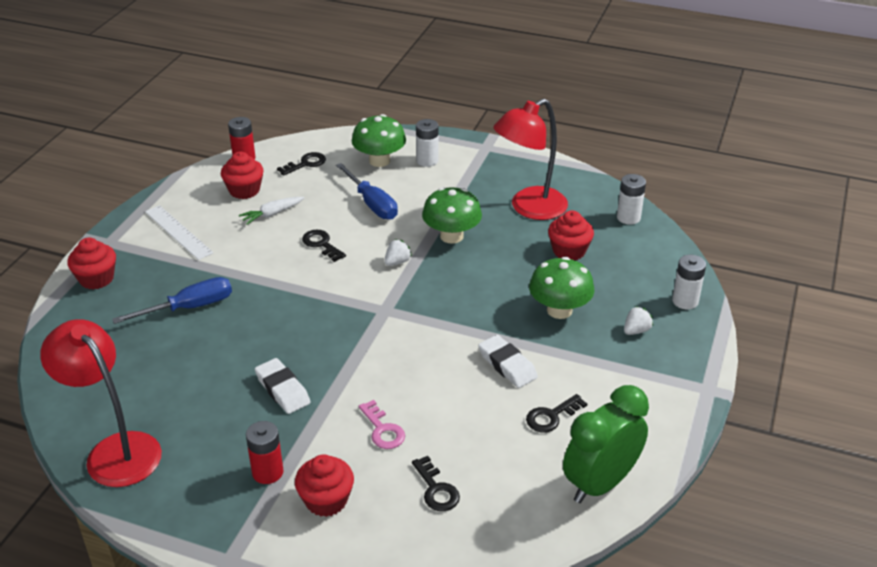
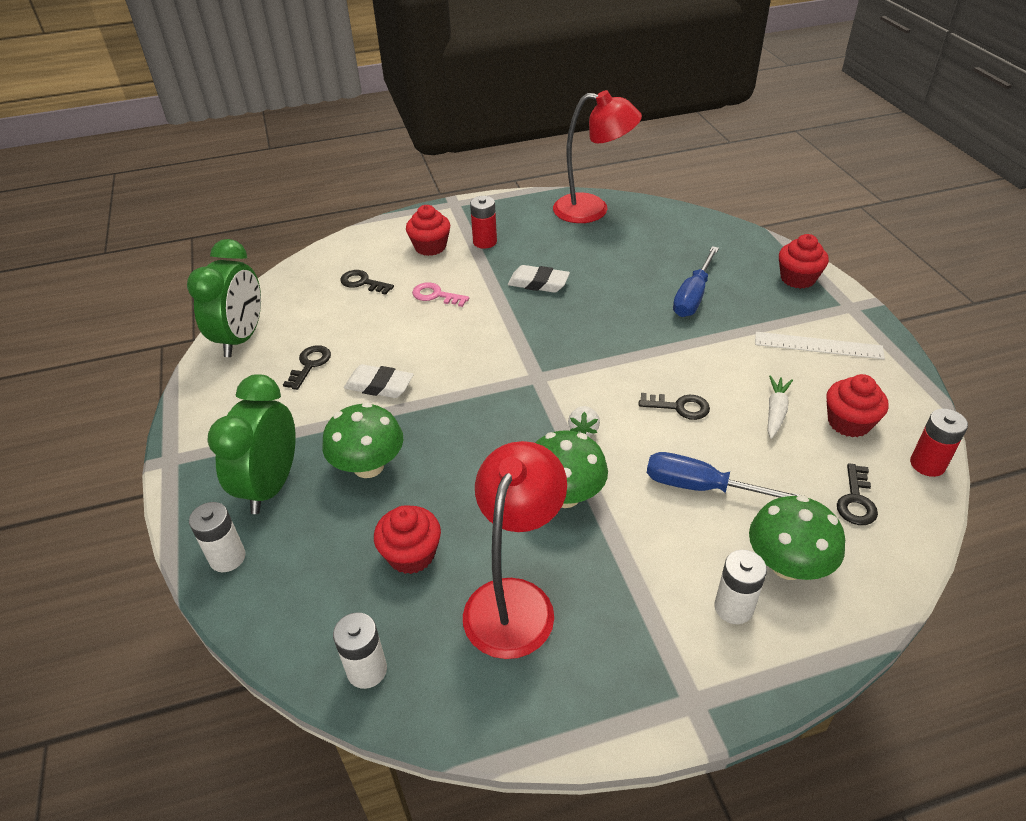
camera: 145 degrees right, 5 degrees up
(636, 330) = (271, 486): white strawberry -> green clock

